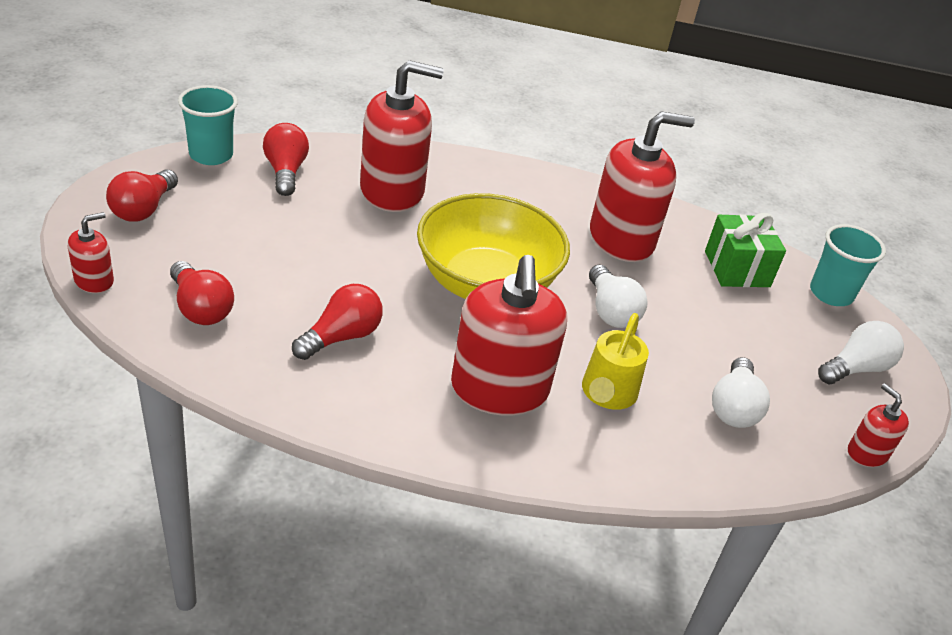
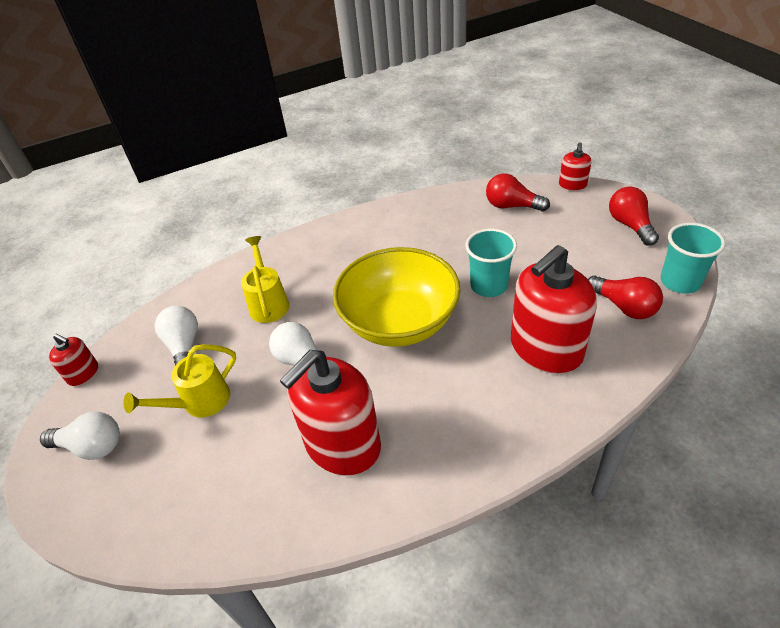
camera: 155 degrees right, 5 degrees up
(341, 337) = (434, 238): red light bulb -> none
(499, 389) = (329, 267): red soap dispenser -> none
(735, 341) = (199, 402): none -> yellow watering can
(736, 269) = (223, 490): green gift -> none
(831, 294) = (120, 530): turquoise cup -> turquoise cup (488, 286)
(856, 368) = (91, 446): white light bulb -> white light bulb turned 105 degrees counterclockwise

